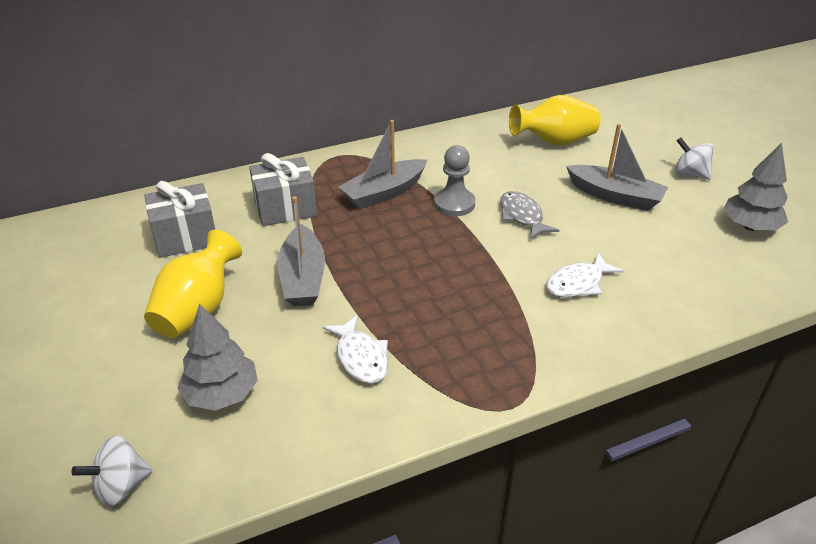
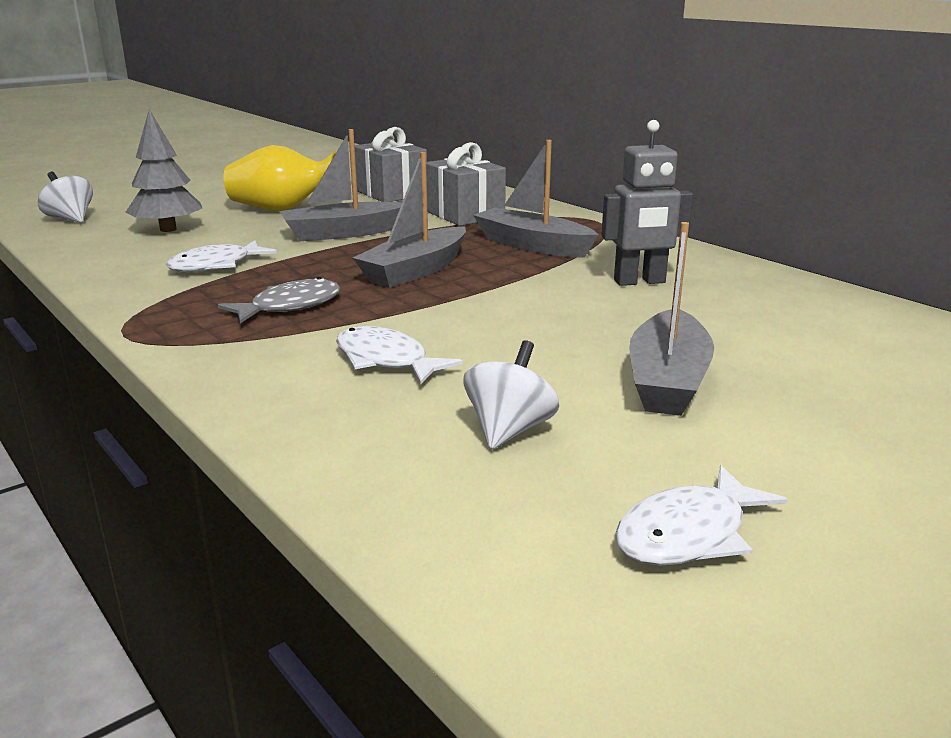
camera: 75 degrees right, 15 degrees down
(418, 252) = (415, 271): none -> grey boat
(454, 204) = (538, 278): grey pawn -> none
(474, 169) = (639, 282): none -> grey robot
(522, 216) = (540, 317): grey fish -> grey fish (290, 306)
(554, 141) = (800, 326): yellow vase -> none
(690, 173) = (851, 457): white spinning top -> white spinning top (509, 430)
(750, 226) = (688, 533): grey tree -> white fish

